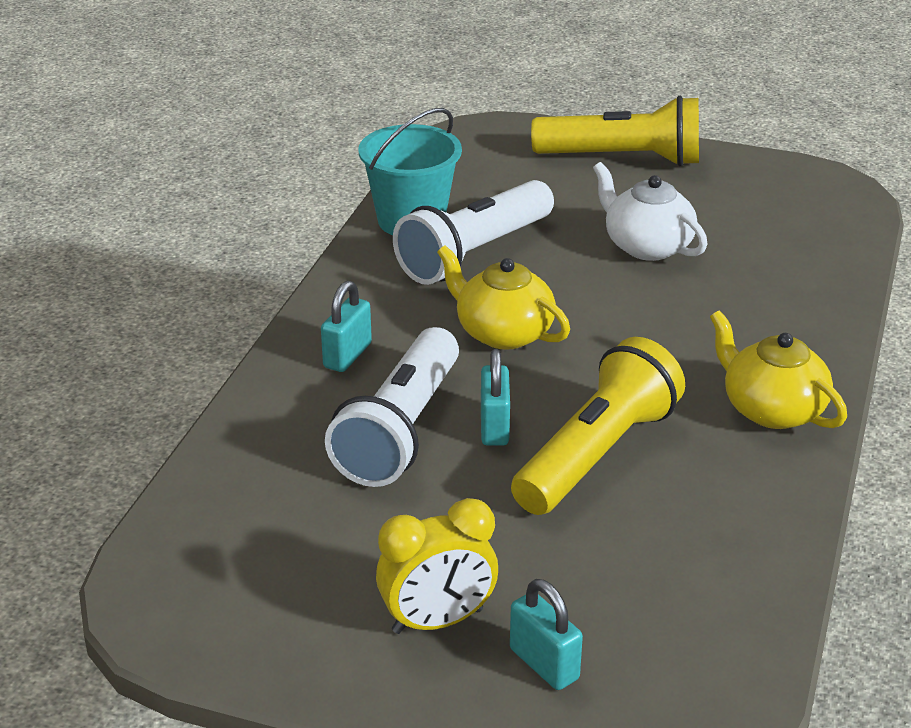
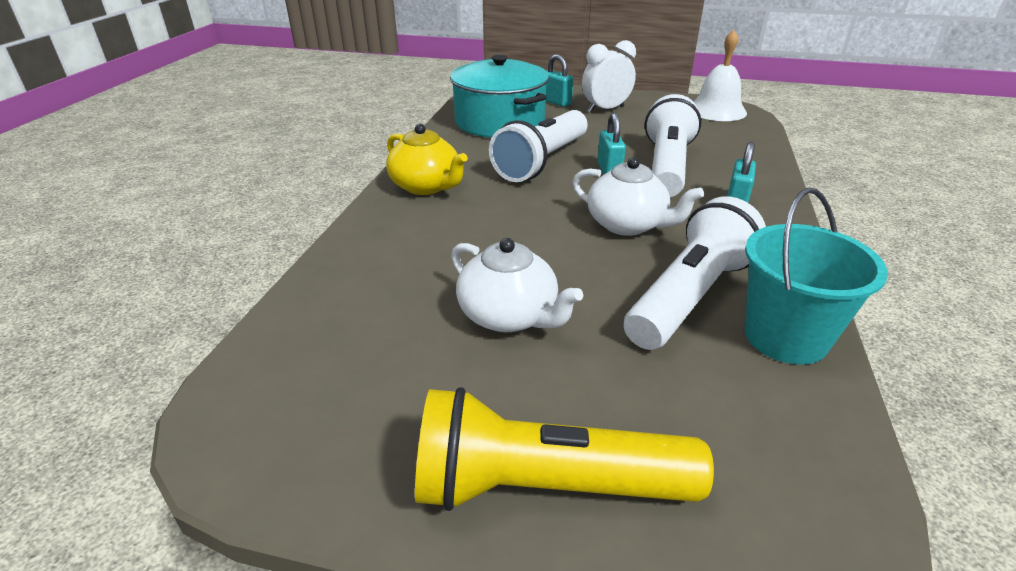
camera: 175 degrees right, 0 degrees up
(196, 601) = (716, 110): none -> white bell
(437, 621) = (605, 109): yellow clock -> white clock
(502, 332) = (627, 225): yellow teapot -> white teapot
(596, 454) = (542, 161): yellow flashlight -> white flashlight
(673, 582) = (499, 122): none -> turquoise pot

